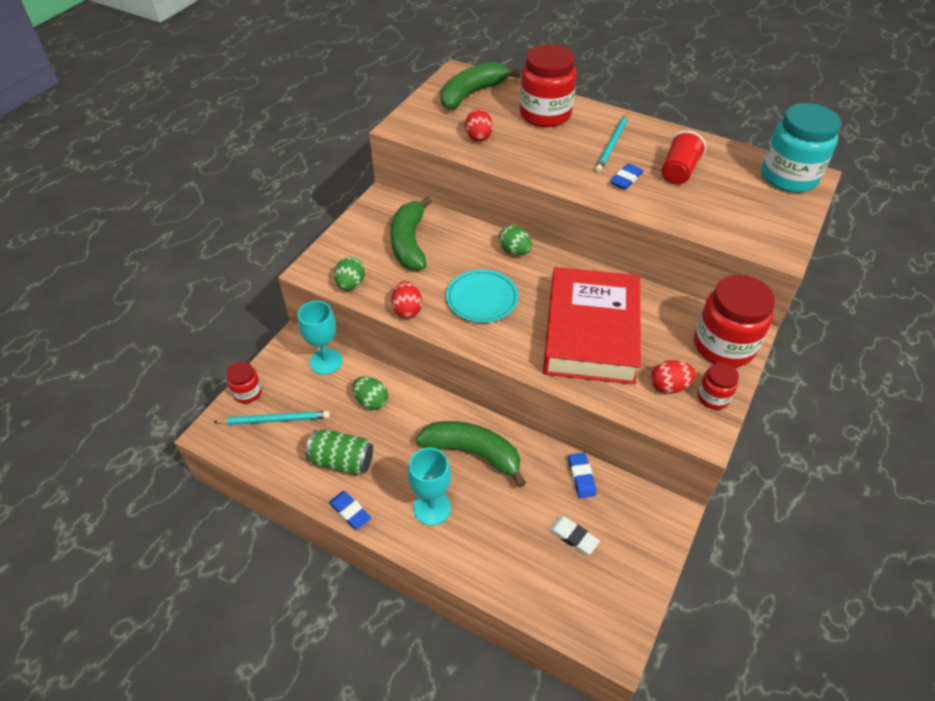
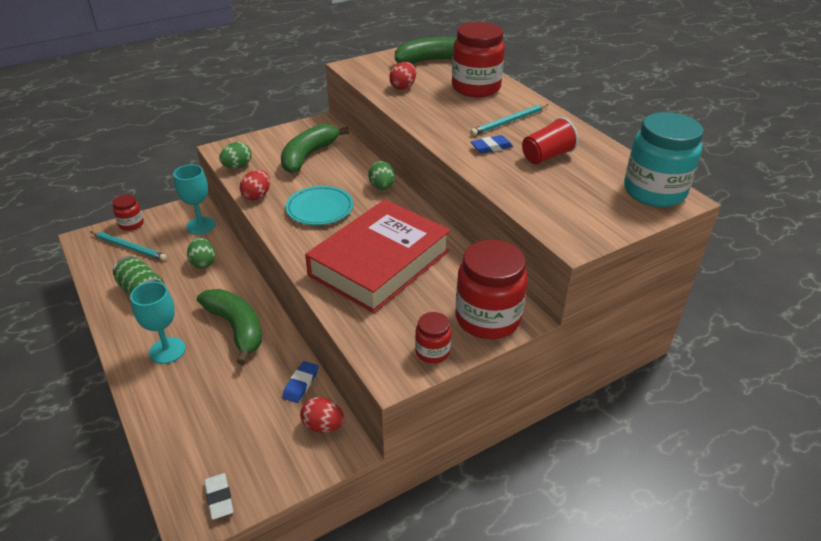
camera: 30 degrees right, 10 degrees down
(350, 512) = (112, 326): blue eraser -> none
(573, 537) = (247, 423): white eraser -> white eraser (219, 498)
(669, 386) = (401, 327): red egg -> red egg (323, 426)

